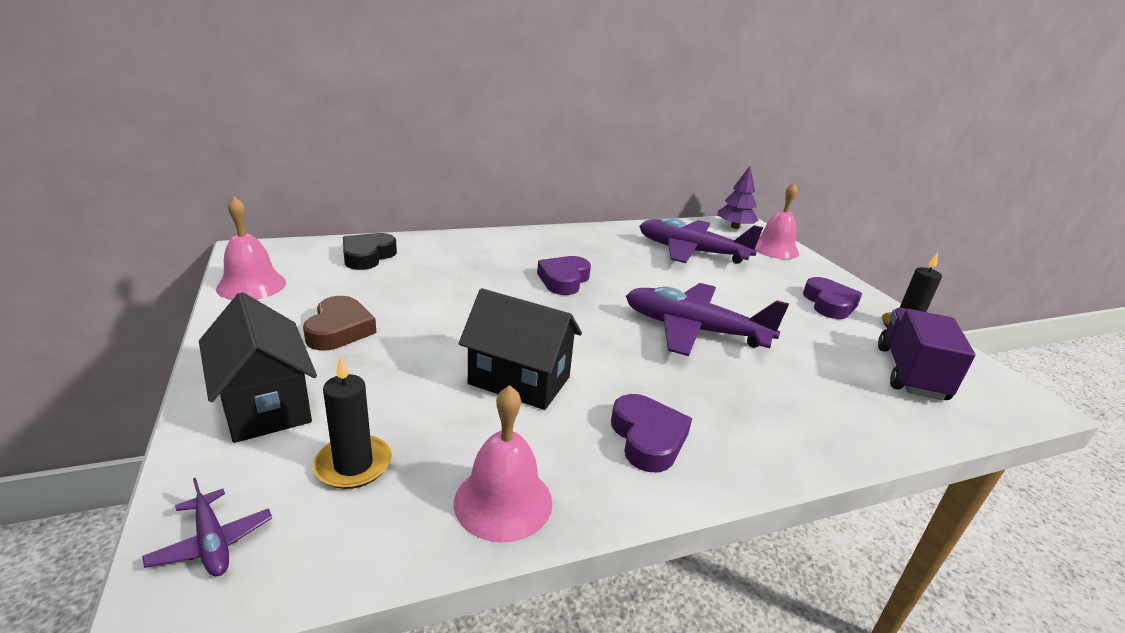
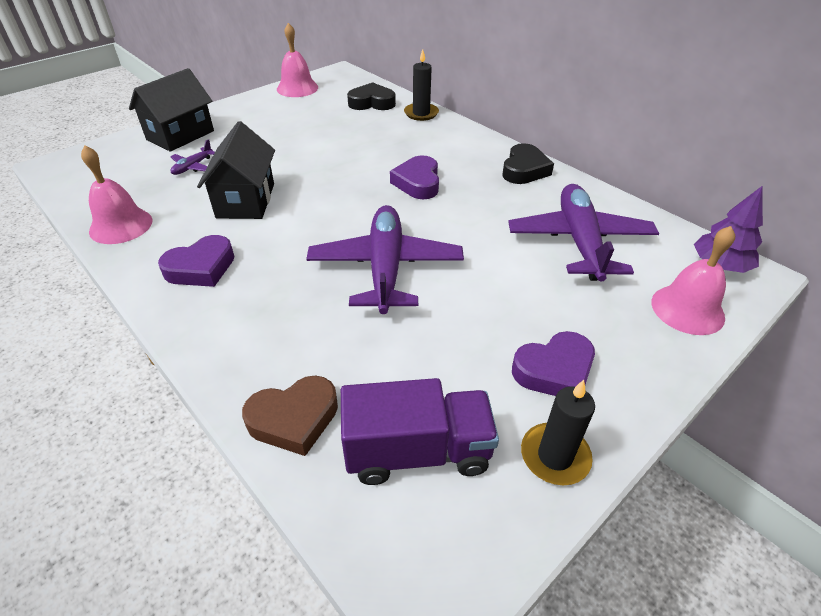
camera: 70 degrees right, 15 degrees up
(212, 543) = (79, 161): purple plane -> purple plane (193, 167)
(339, 330) = (266, 127): brown heart -> brown heart (294, 419)
(353, 465) = (139, 174): black candle -> black candle (421, 113)
(564, 280) = (418, 182): purple heart -> purple heart turned 90 degrees counterclockwise
(580, 237) = (524, 170): none -> black heart

